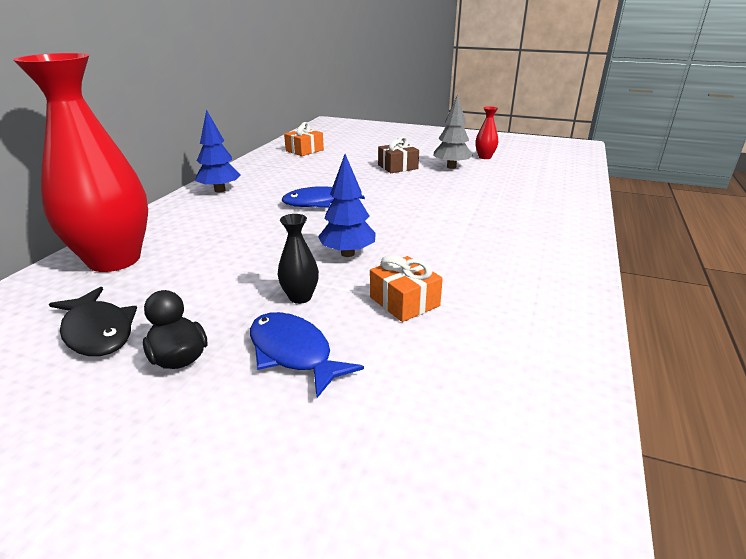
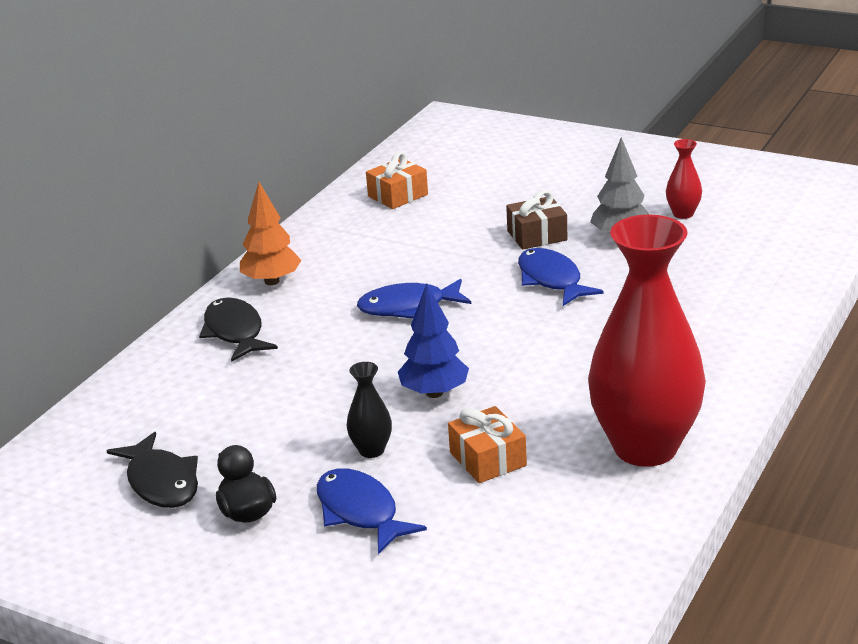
camera: 10 degrees right, 0 degrees up
(114, 260) = (156, 394): red vase -> red vase (645, 447)
(188, 218) = (235, 332): none -> black fish
(220, 190) = (271, 281): blue tree -> orange tree
(415, 187) = (551, 280): none -> blue fish

